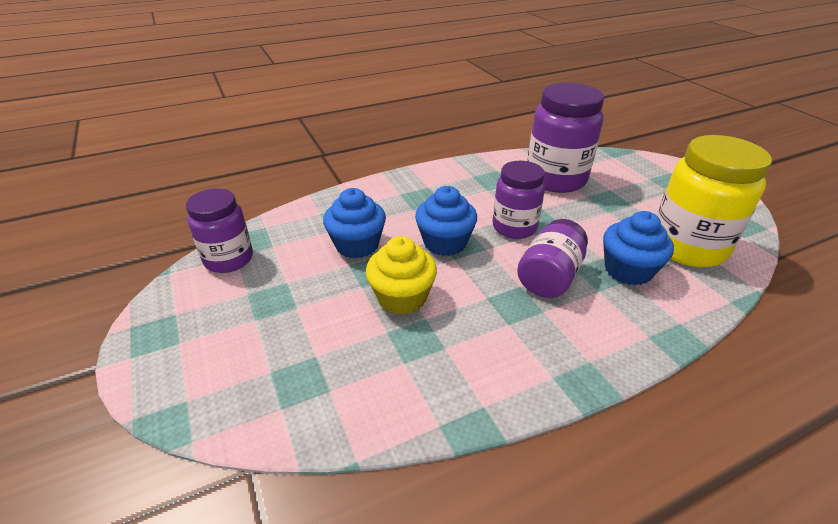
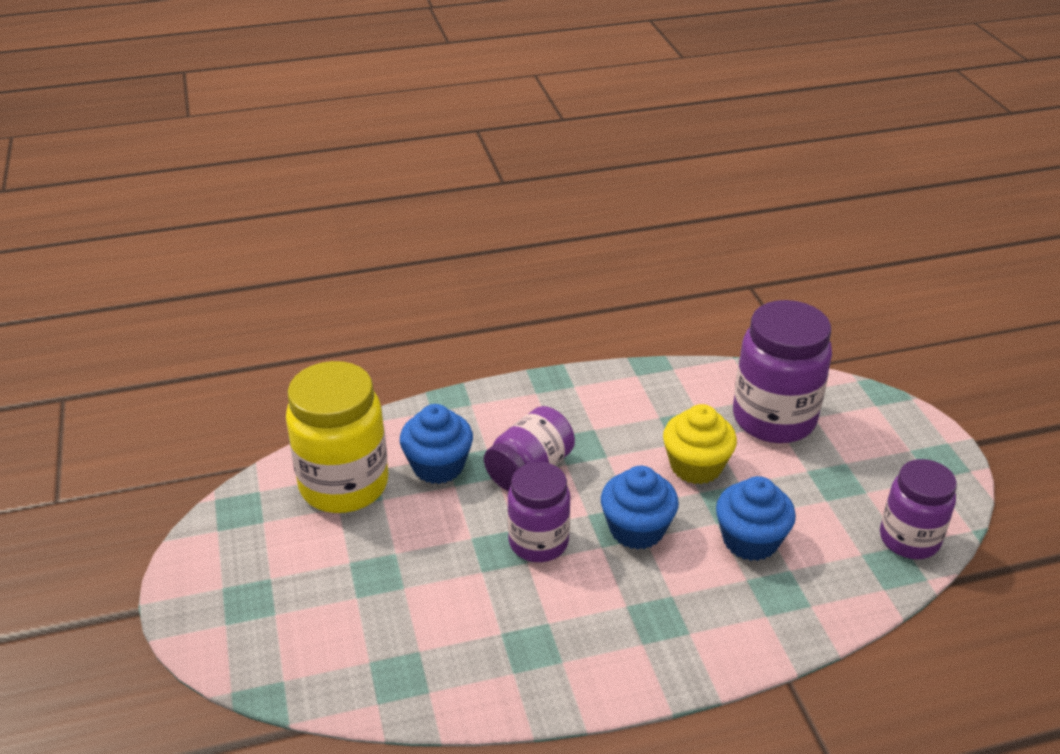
camera: 170 degrees left, 0 degrees up
(555, 179) = (426, 632): purple jar -> purple jar (774, 419)

